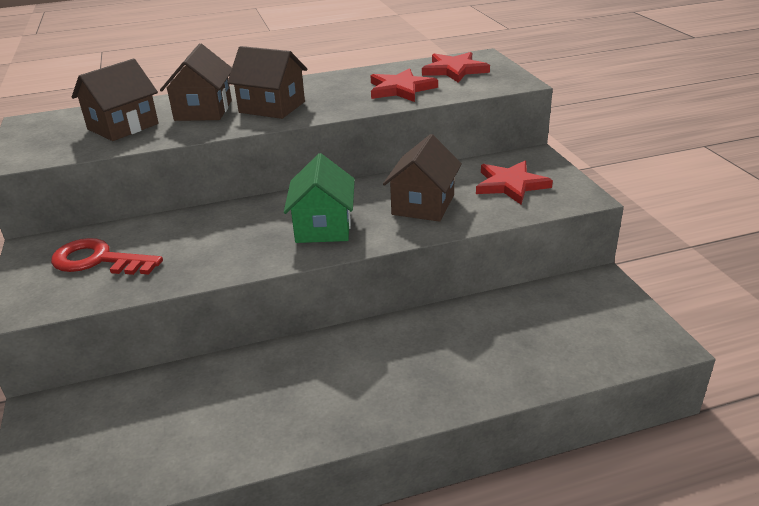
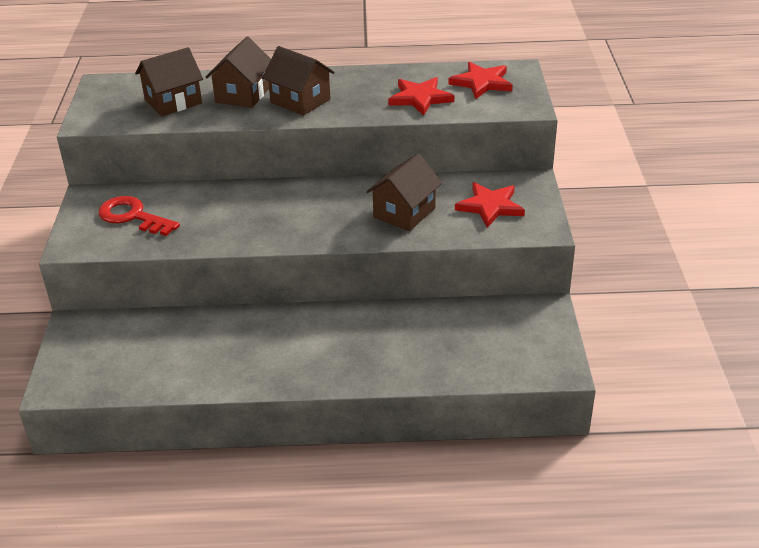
camera: 15 degrees right, 5 degrees up
(323, 227) = (313, 219): green house -> none

